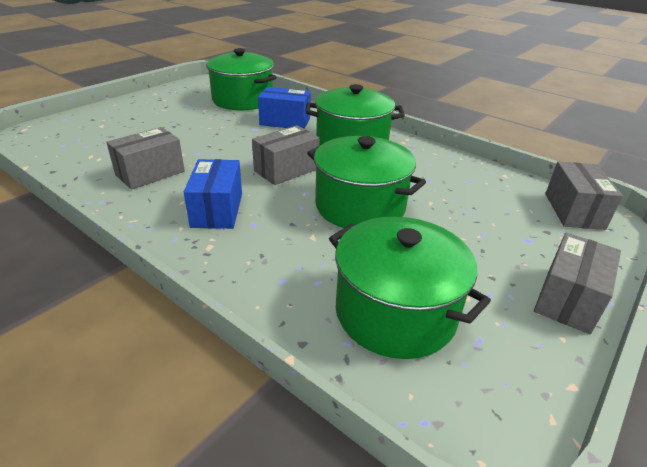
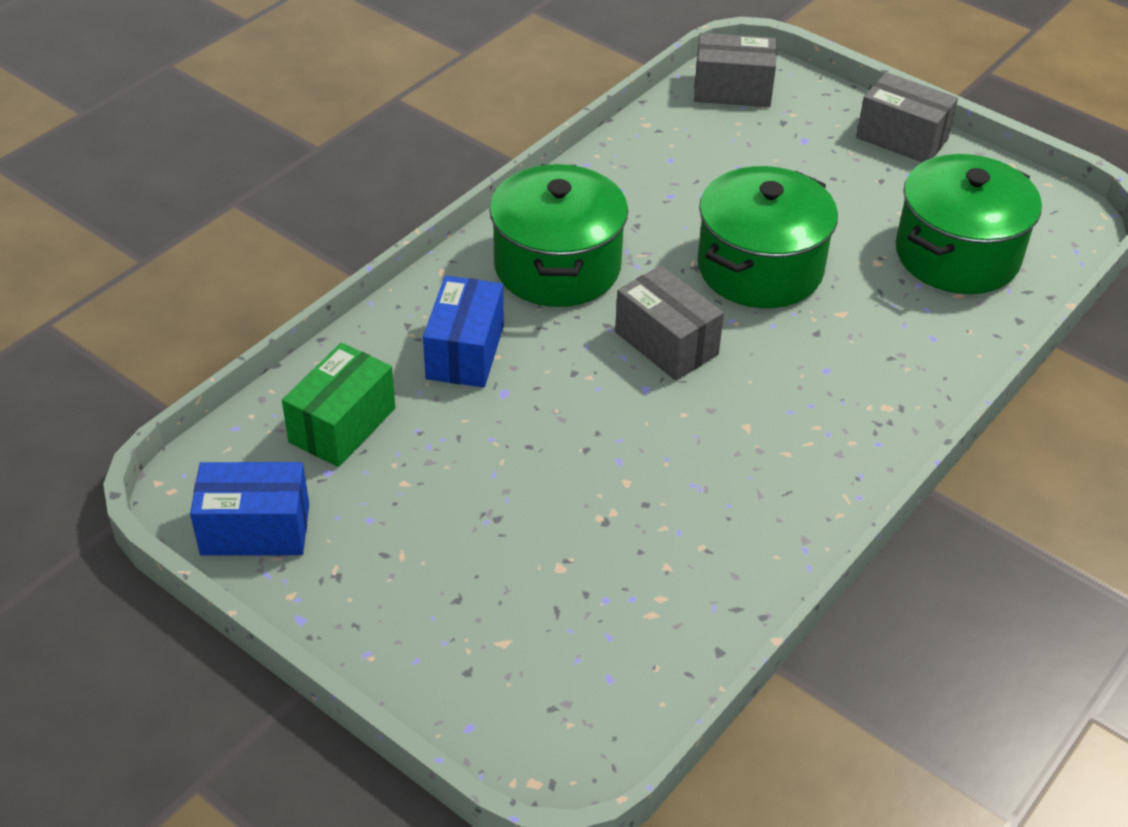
camera: 90 degrees left, 10 degrees up
(150, 173) = (704, 509): grey box -> none
(217, 210) = (800, 410): blue box -> blue box (255, 529)
(242, 100) = (342, 425): green pot -> green box

